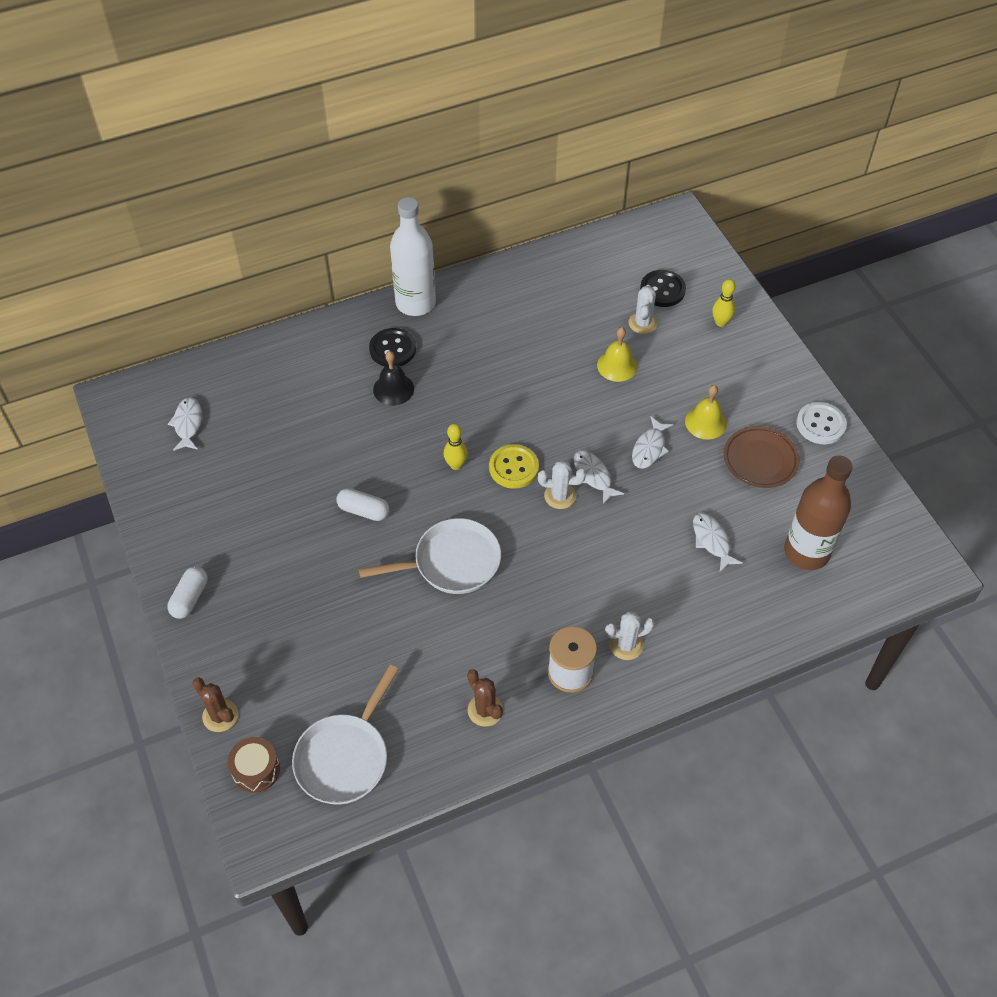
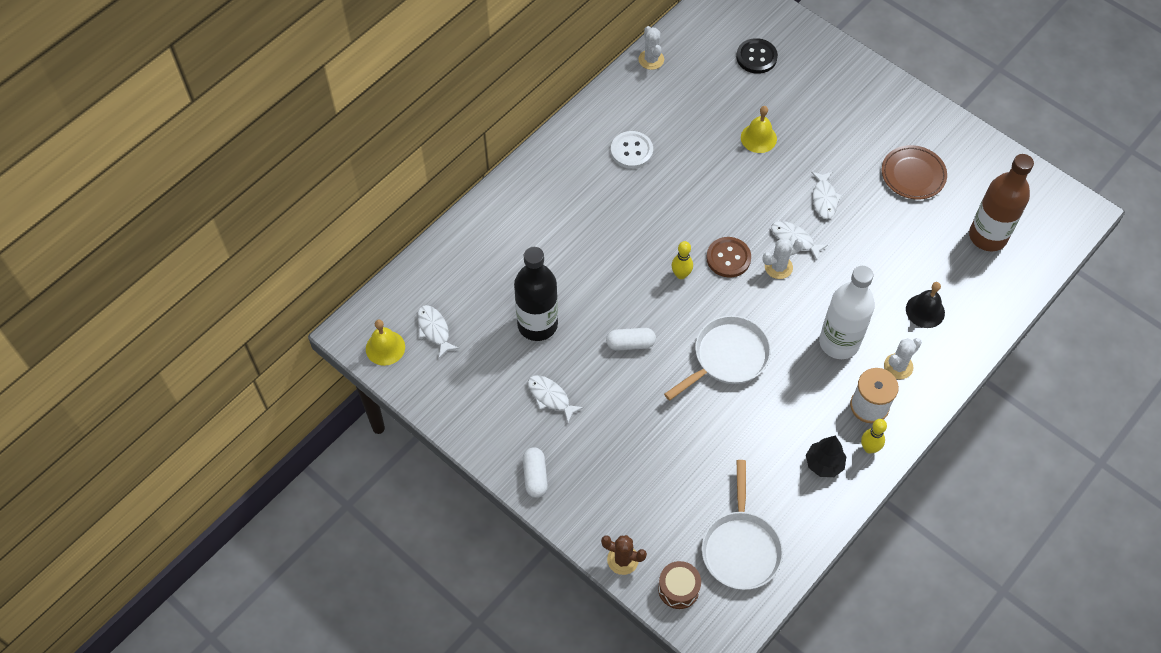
camera: 25 degrees left, 5 degrees up
(286, 457) = (537, 324): none -> black bottle
(392, 349) = (567, 194): black button -> none
(393, 389) = (589, 229): black bell -> black bell (925, 311)
(415, 303) = (560, 145): white bottle -> white bottle (839, 342)
(485, 710) = (824, 464): brown cactus -> black tree
(514, 468) = (728, 258): yellow button -> brown button
(642, 323) = (757, 93): white cactus -> white cactus (651, 59)
(706, 422) = (855, 160): yellow bell -> yellow bell (385, 347)
(712, 541) = (914, 256): white fish -> white fish (550, 397)
(720, 322) = (818, 69): yellow bowling pin -> yellow bowling pin (869, 448)
(820, 424) = (942, 127): white button -> white button (631, 151)

